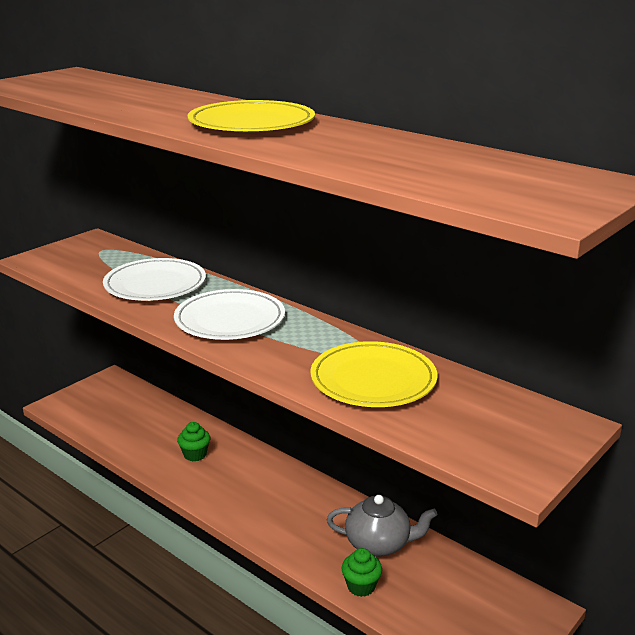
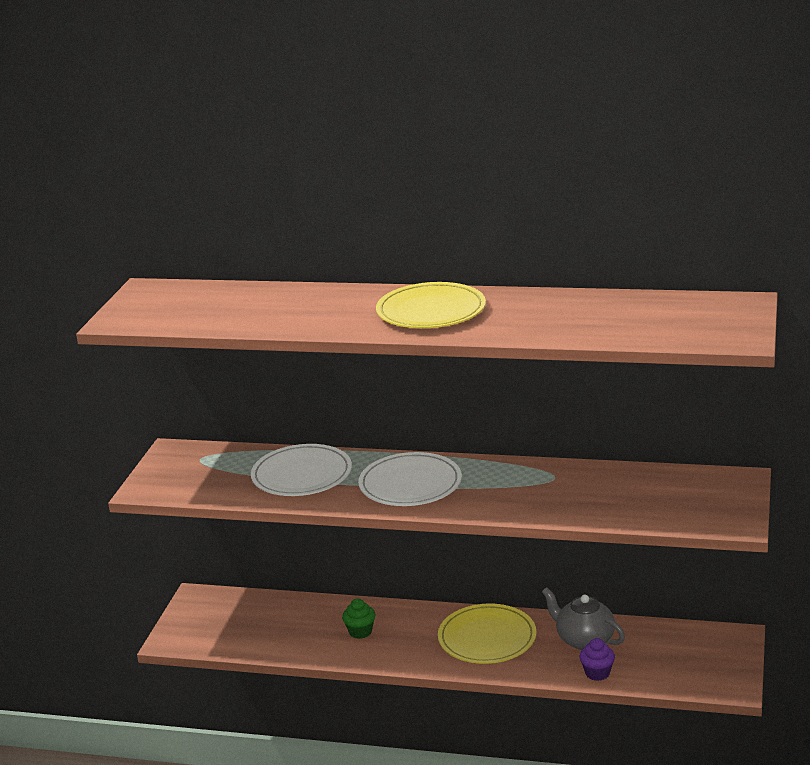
camera: 25 degrees left, 0 degrees up
(361, 586) = (597, 673): green cupcake -> purple cupcake
(373, 380) = (578, 494): yellow plate -> yellow plate (487, 638)
(379, 544) = (584, 639): grey teapot -> grey teapot turned 120 degrees counterclockwise

